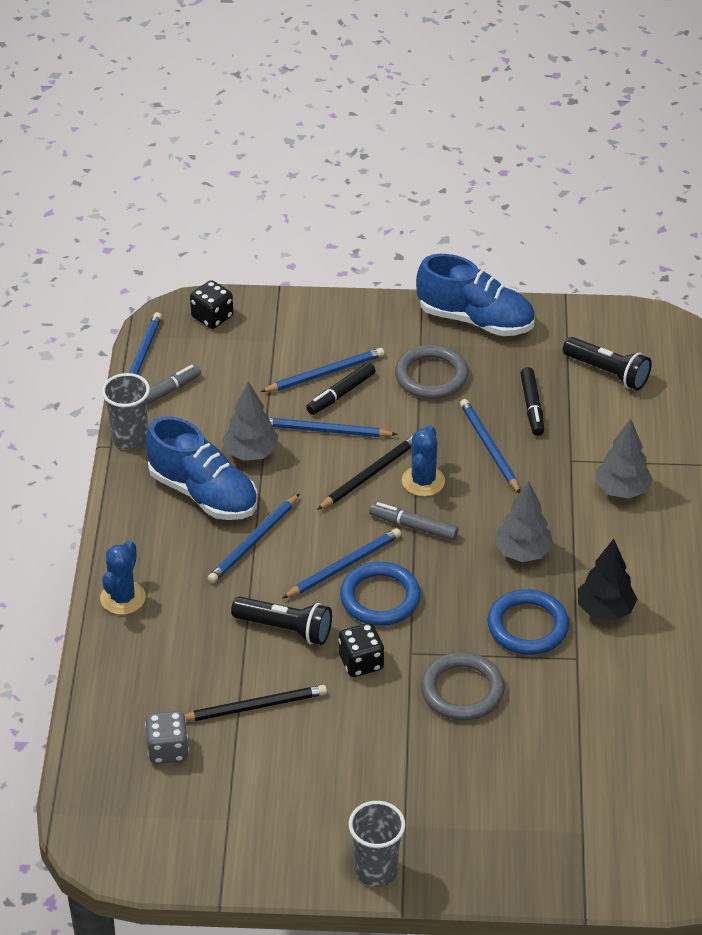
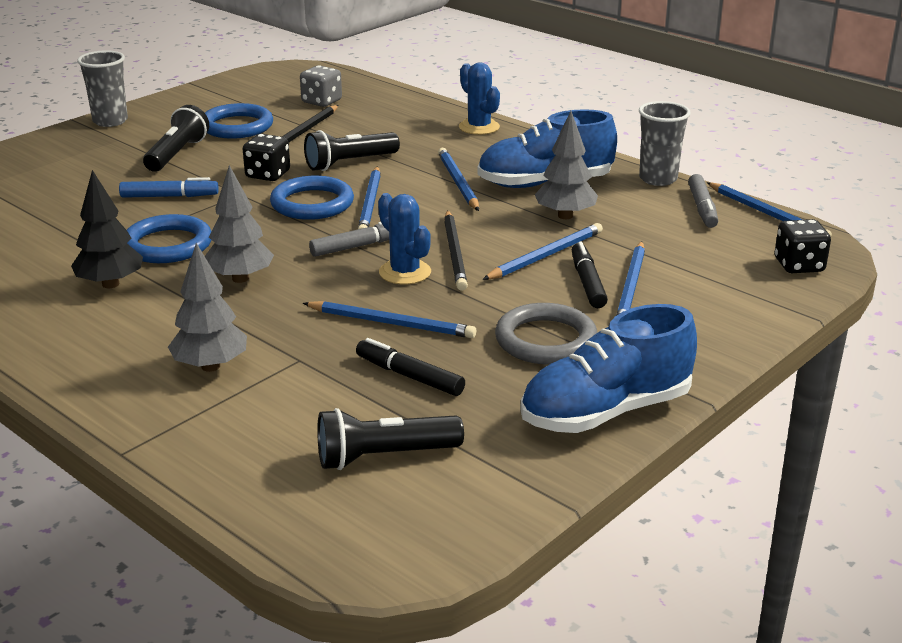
camera: 130 degrees right, 15 degrees down
(289, 764) = (237, 126): none -> blue ring
(388, 755) = (177, 154): none -> black flashlight
(462, 690) = (169, 196): grey ring -> blue marker

